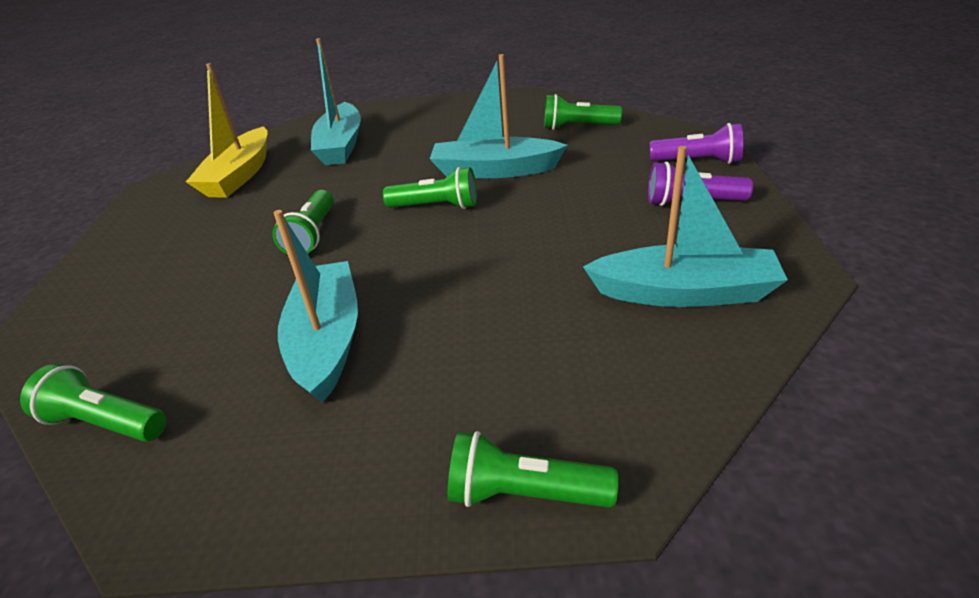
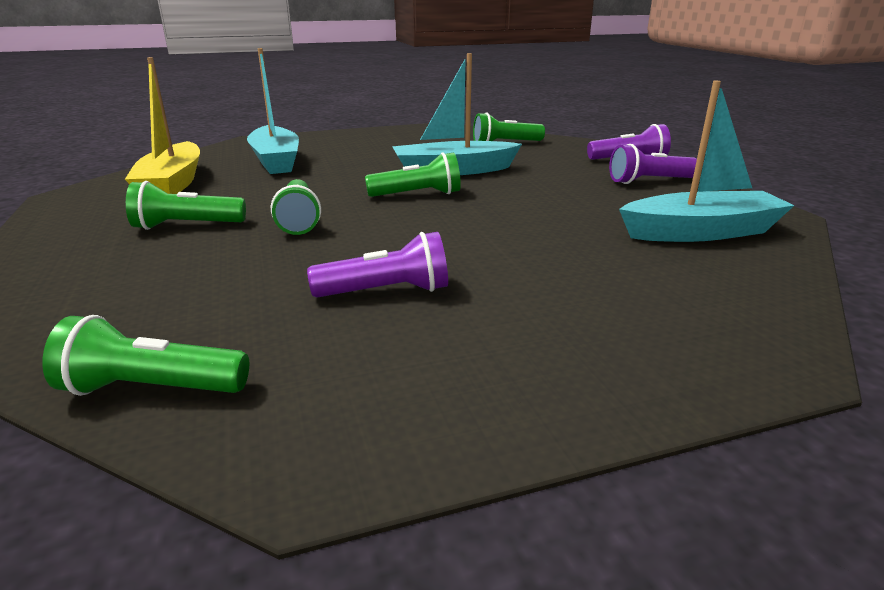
camera: 20 degrees left, 10 degrees down
(327, 340) = (387, 292): turquoise boat -> purple flashlight
(524, 493) = (702, 375): green flashlight -> green flashlight (186, 226)

